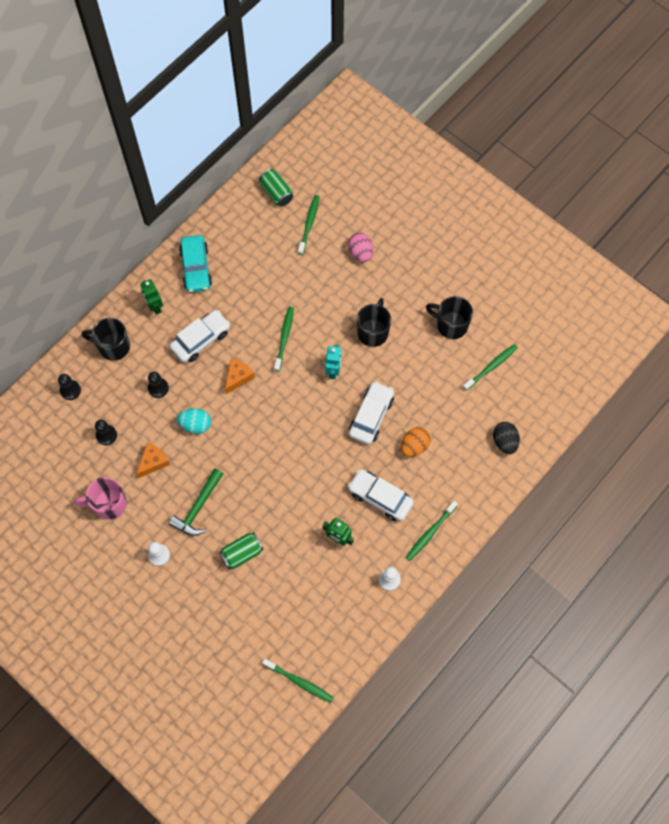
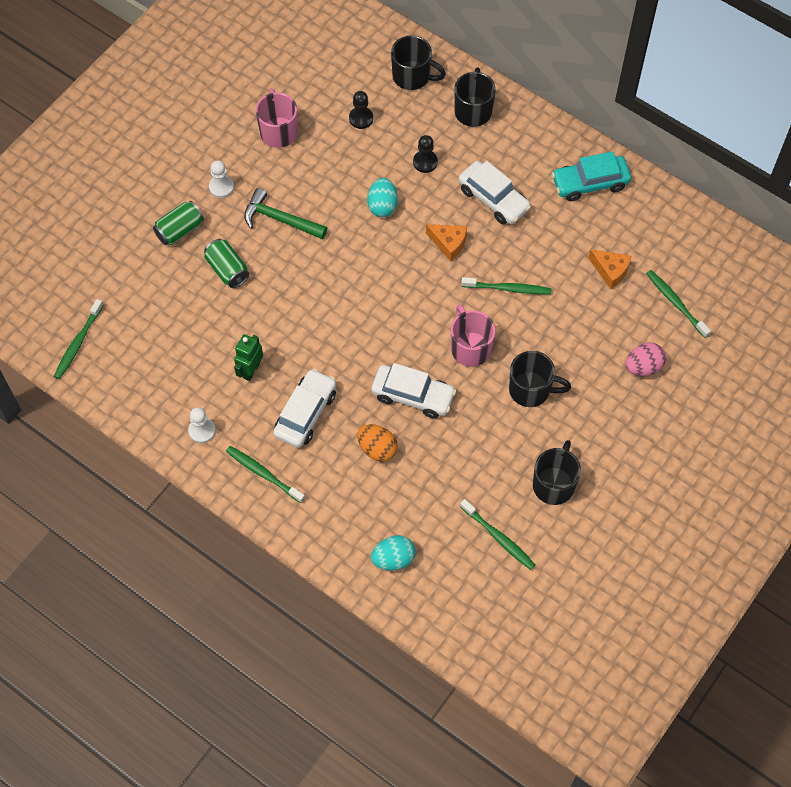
camera: 85 degrees right, 5 degrees down
(70, 390) = (412, 76): black pawn -> black mug
(153, 462) = (332, 168): orange cheese -> orange cheese (610, 271)
(155, 306) = (531, 146): green robot -> none
(276, 193) = (714, 261): green can -> green can (180, 230)
(309, 224) = (675, 303): green toothbrush -> green toothbrush turned 135 degrees counterclockwise
(333, 371) = (470, 348): turquoise robot -> pink mug
(504, 441) = (393, 559): black egg -> turquoise egg

